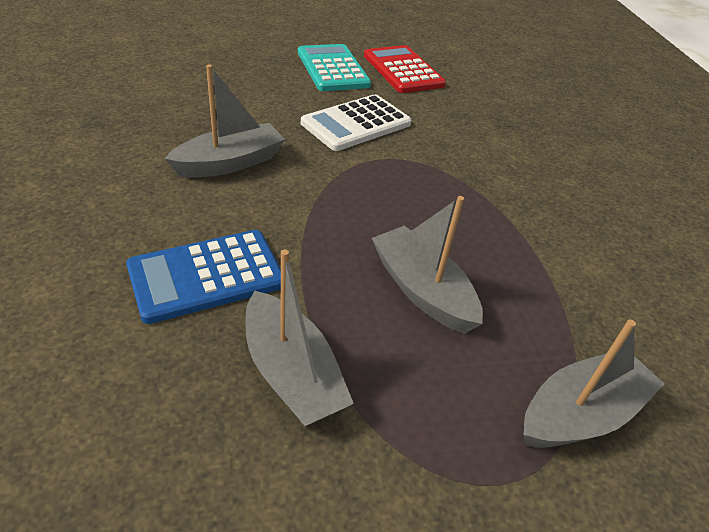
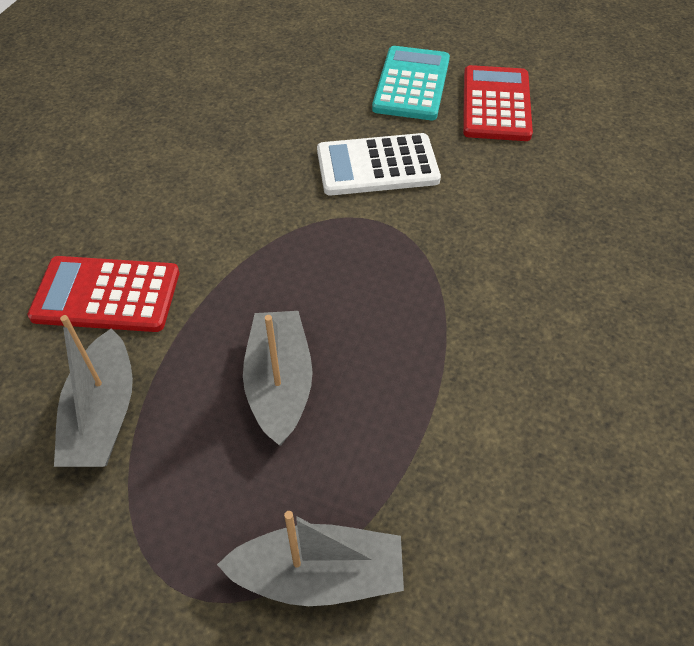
camera: 35 degrees right, 10 degrees up
(206, 276) = (106, 295): blue calculator -> red calculator
(230, 163) = (213, 180): grey boat -> none

